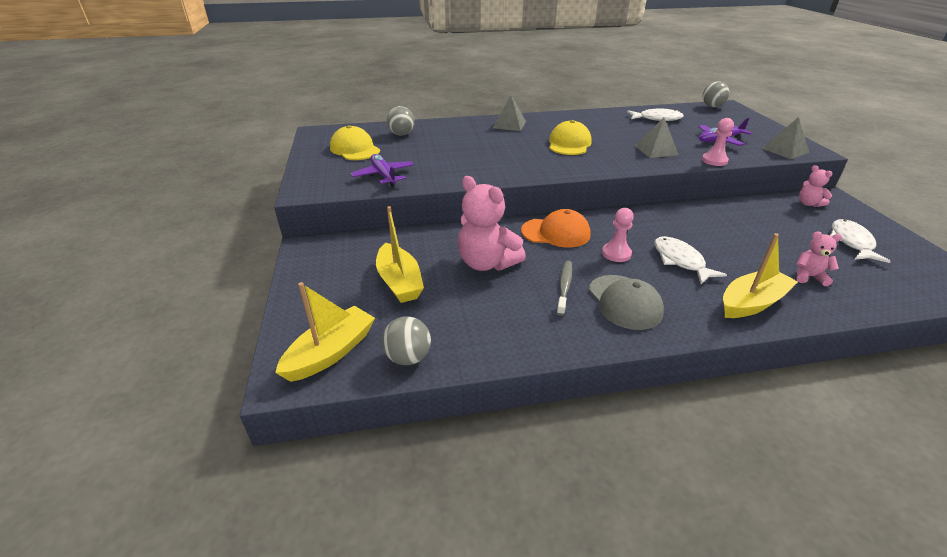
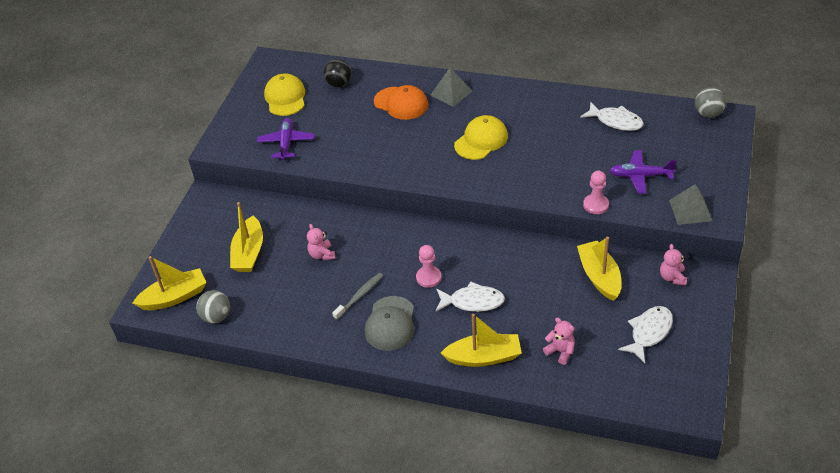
camera: 30 degrees right, 10 degrees up
(401, 134) = (339, 84): grey ball -> black ball
(487, 263) = (322, 255): pink teddy bear -> pink teddy bear, size x0.51
(556, 233) = (401, 240): orange cap -> orange cap (401, 103)
(656, 150) = (556, 173): grey pyramid -> none
(680, 261) = (473, 301): white fish -> white fish turned 90 degrees clockwise
(756, 216) = (599, 276): none -> yellow boat

